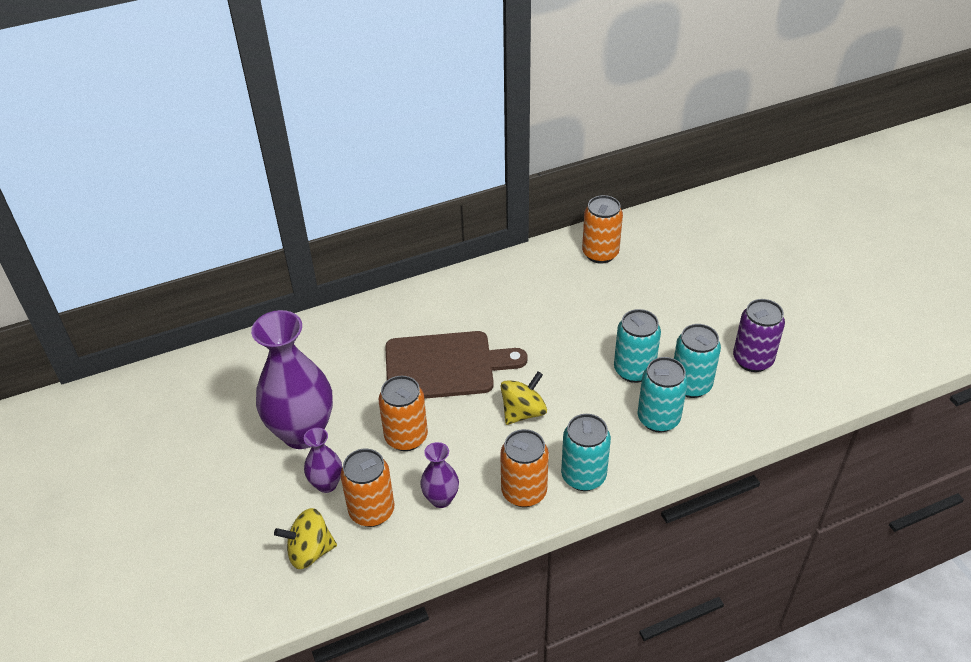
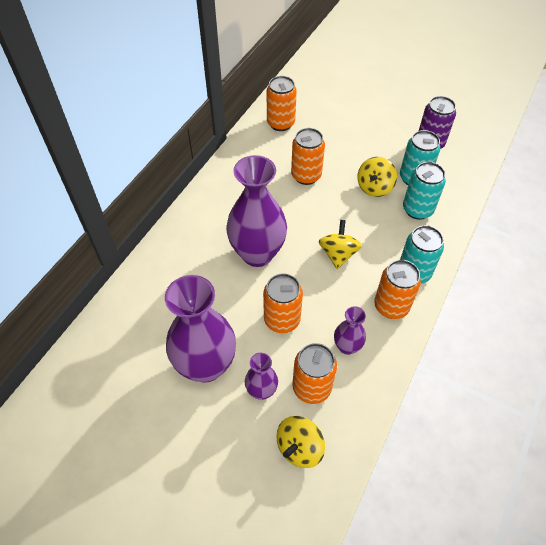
camera: 40 degrees left, 10 degrees up
(445, 365) = (257, 254): brown cutting board -> purple vase
(571, 319) = (306, 176): none -> orange can
(634, 370) = (374, 187): turquoise can -> yellow spinning top

